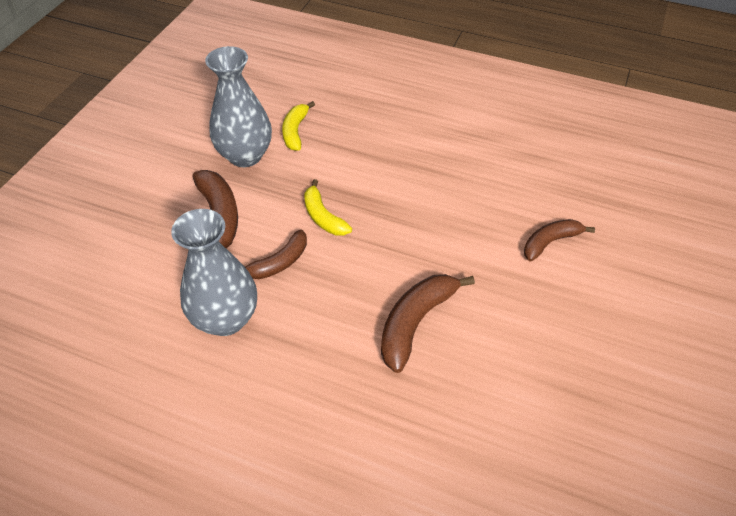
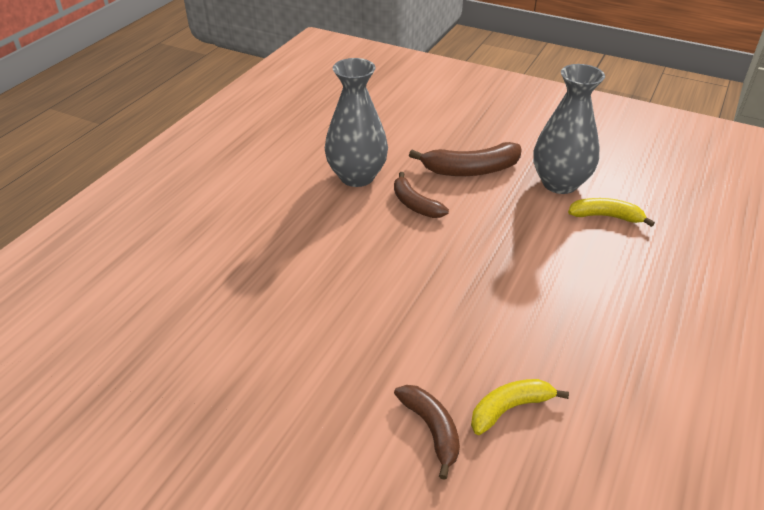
camera: 95 degrees right, 10 degrees down
(323, 216) = (475, 233): yellow banana -> yellow banana (510, 409)
(416, 322) = (330, 289): brown banana -> none

